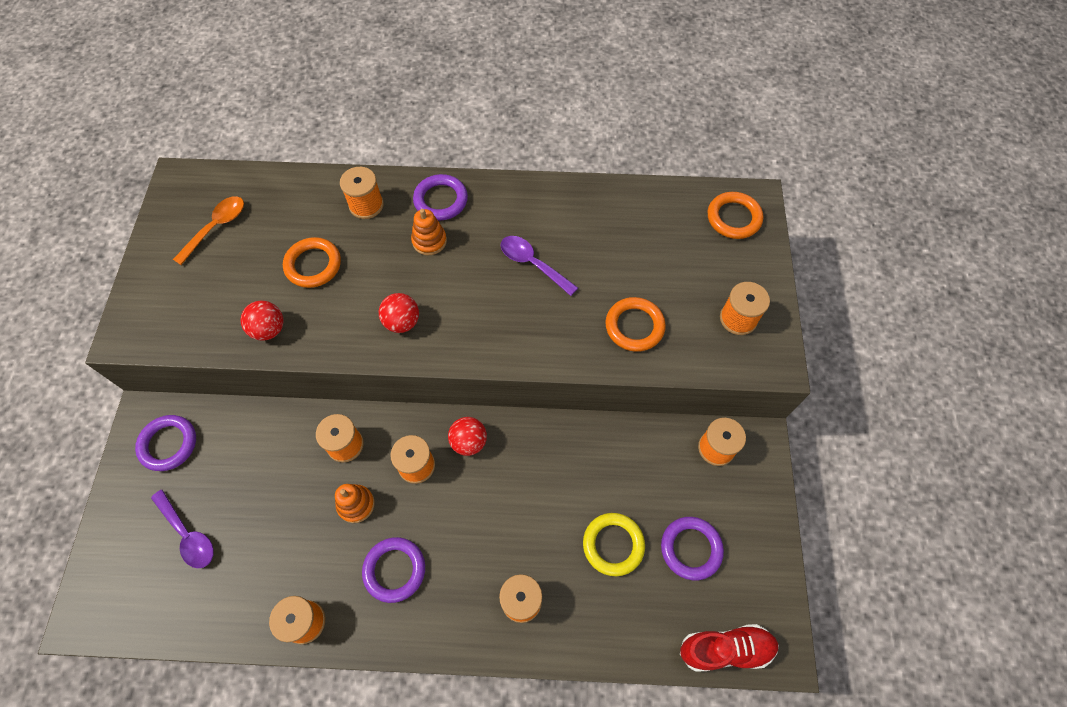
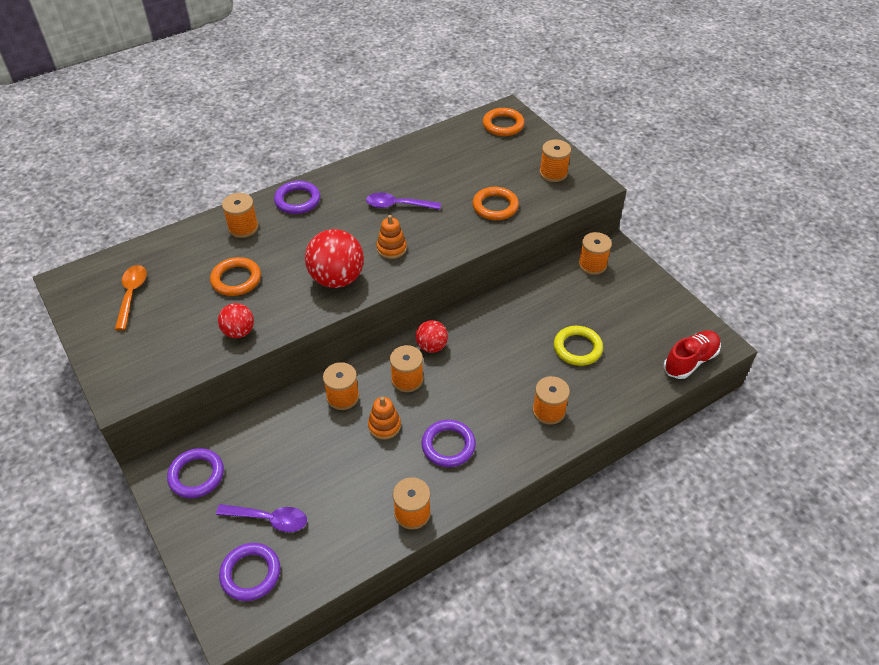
camera: 35 degrees left, 15 degrees down
(402, 322) = (337, 279): red ball -> red ball, size x1.74
(429, 241) = (312, 226): orange stacking toy -> orange stacking toy (391, 248)
(691, 549) = (625, 323): purple ring -> purple ring (250, 573)

